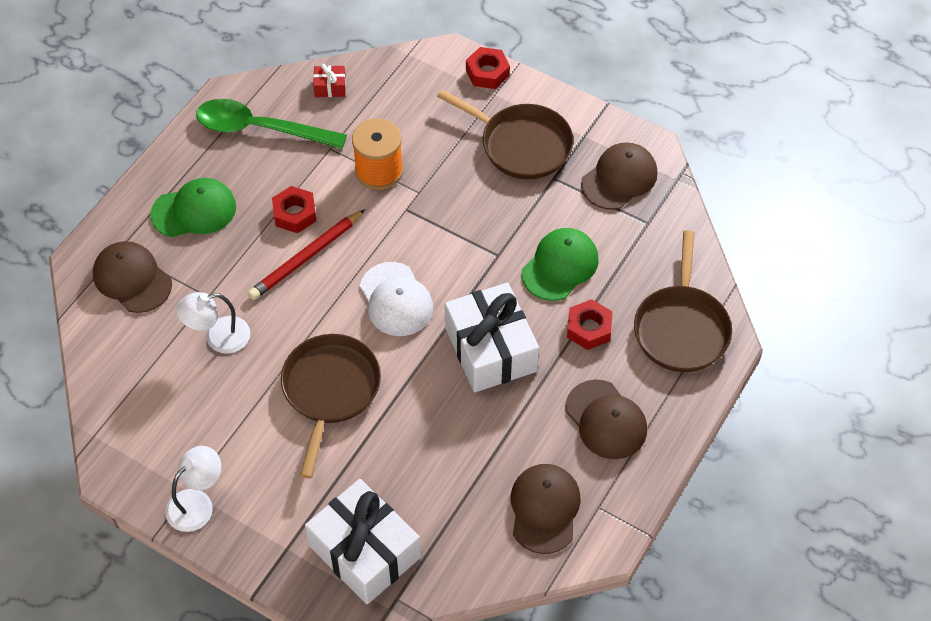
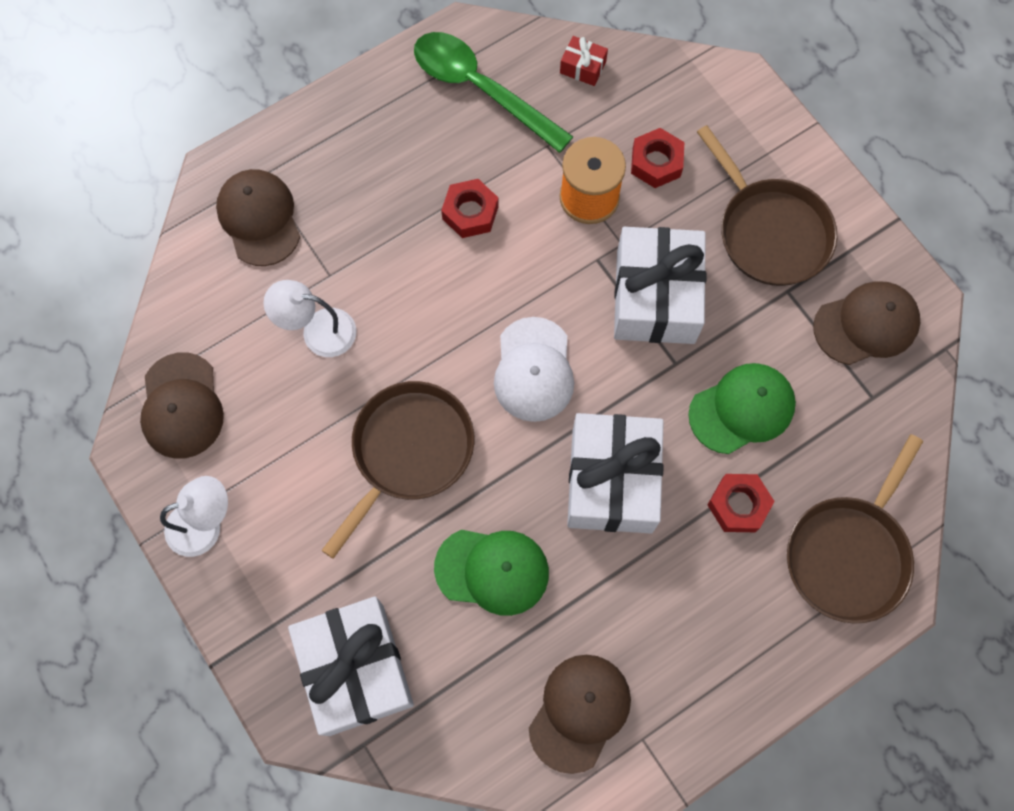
camera: 25 degrees right, 15 degrees up
(194, 210) = (362, 162): green cap -> green cap (492, 570)
(306, 257) = (458, 273): red pencil -> none
(460, 217) = (655, 297): none -> white gift
(487, 72) = (773, 121): red nut -> red nut (656, 162)
(606, 420) = (703, 632): brown cap -> brown cap (181, 406)

